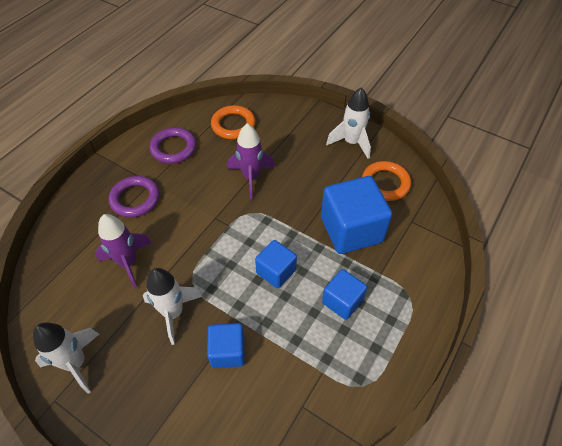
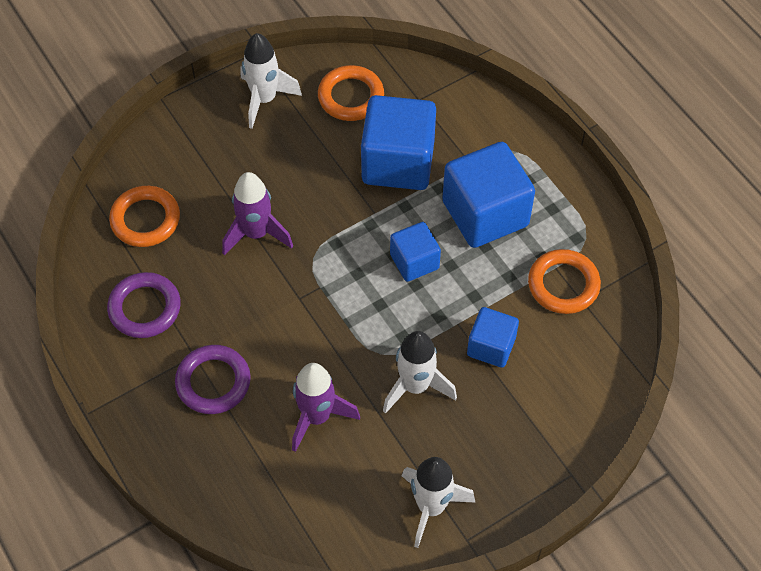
camera: 65 degrees left, 5 degrees up
(309, 384) = (563, 284): none -> orange ring
(342, 301) = (485, 213): blue cube -> blue cube, size x1.78

